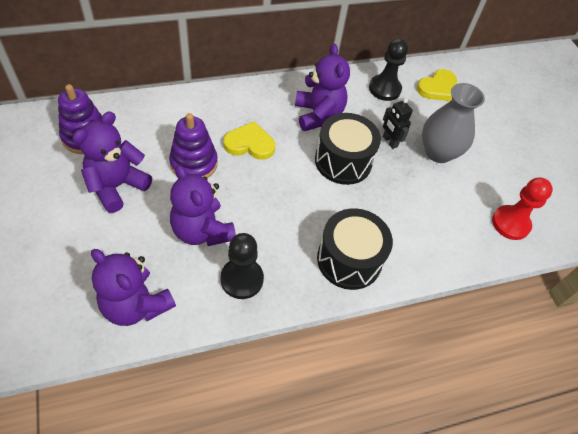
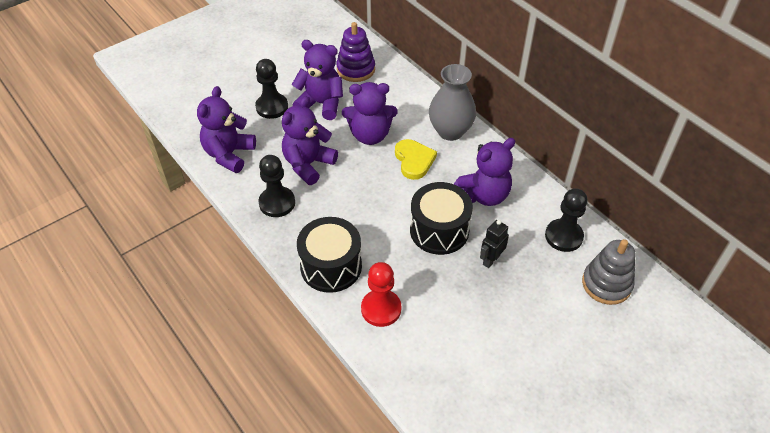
camera: 75 degrees right, 5 degrees down
(86, 234) = (272, 107): none -> black pawn
(194, 163) = (370, 135): purple stacking toy -> purple teddy bear
(438, 88) = (606, 284): yellow heart -> grey stacking toy
(438, 152) = (506, 306): grey vase -> grey vase (450, 131)
(510, 223) = (450, 394): red pawn -> red pawn (381, 309)

